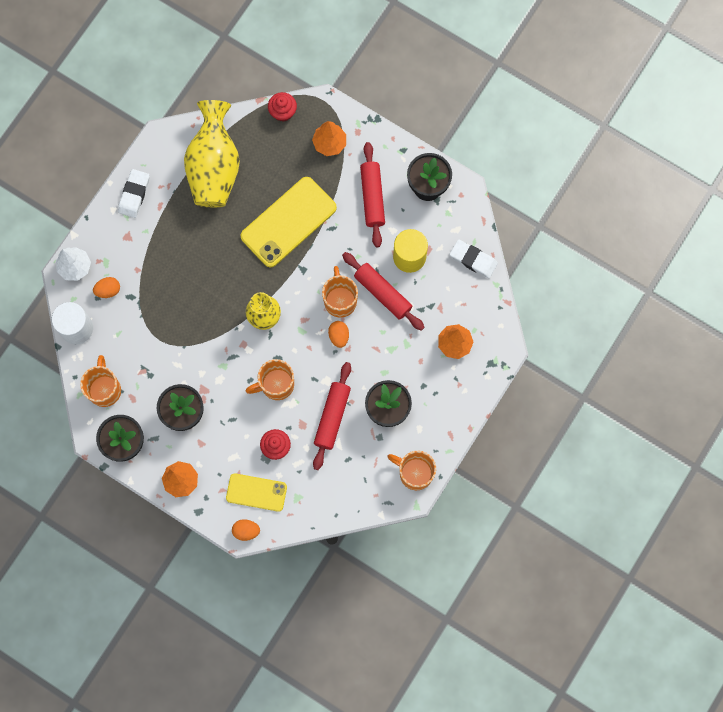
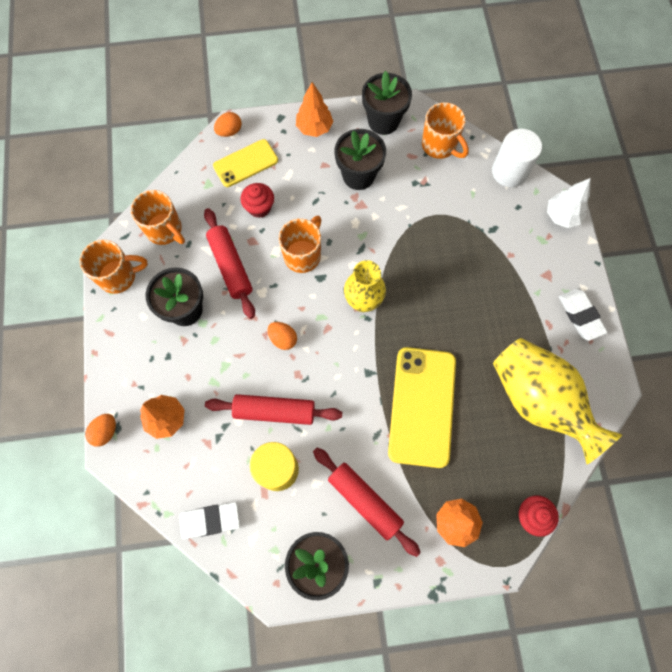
camera: 140 degrees right, 5 degrees down
(108, 290) = (516, 219): orange egg -> orange egg (105, 432)
(340, 300) = (309, 372): orange mug -> orange mug (165, 230)

